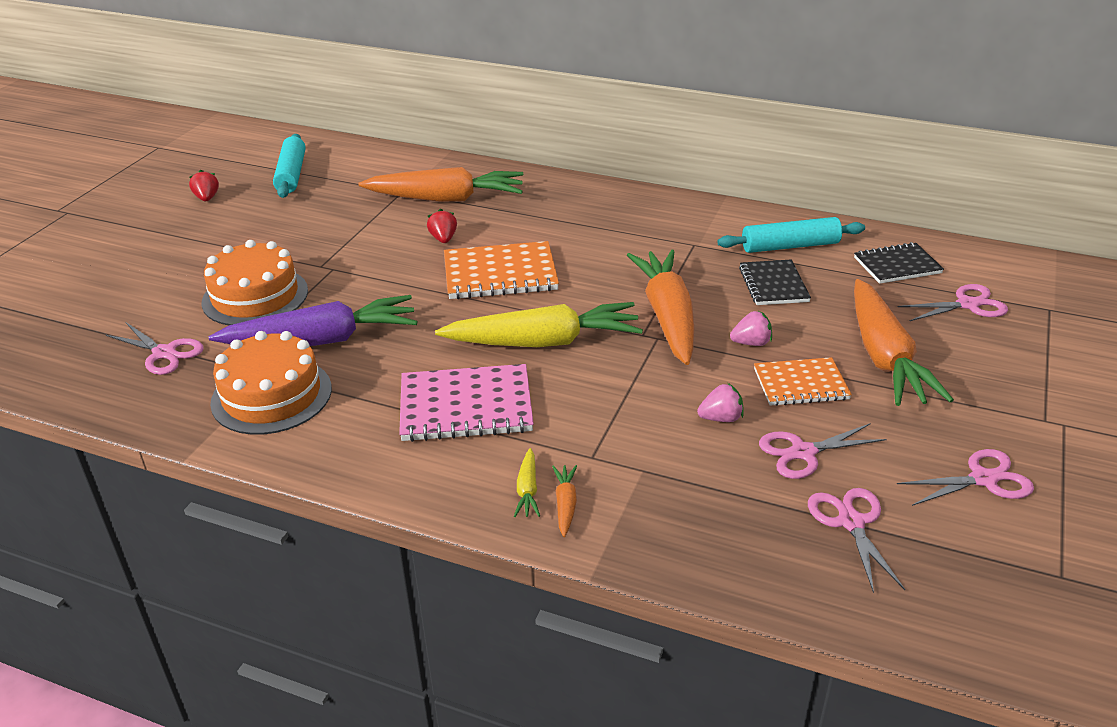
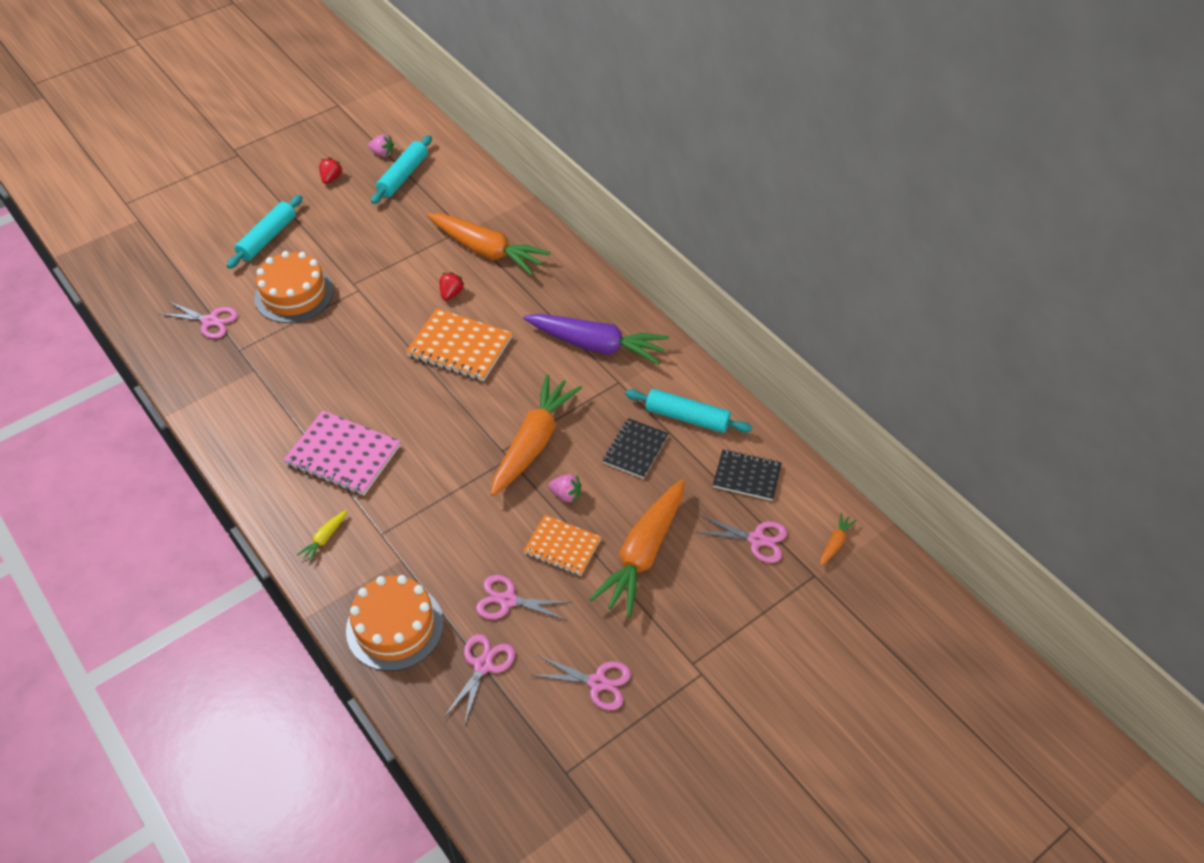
camera: 30 degrees right, 15 degrees up
(164, 353) = (210, 321): pink scissors -> pink scissors turned 45 degrees counterclockwise
(173, 263) = (267, 238): none -> turquoise rolling pin
(271, 395) = (243, 388): orange cake -> orange cake (395, 626)
(322, 340) = (304, 355): purple carrot -> purple carrot (596, 345)
(544, 342) = (434, 425): yellow carrot -> none
(565, 504) = (336, 560): orange carrot -> orange carrot (835, 543)
(721, 418) = (484, 546): pink strawberry -> pink strawberry (382, 153)

